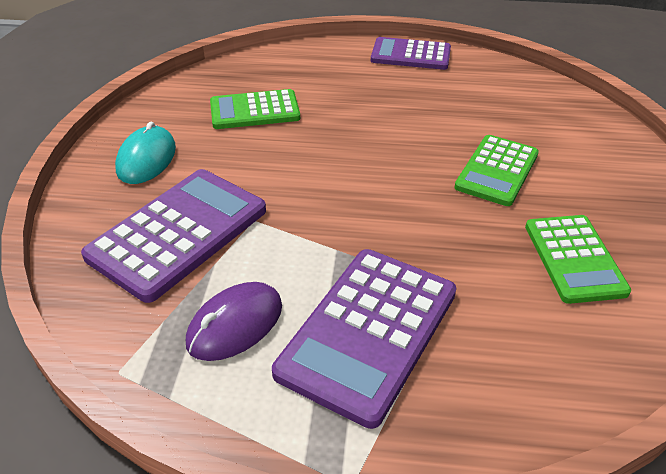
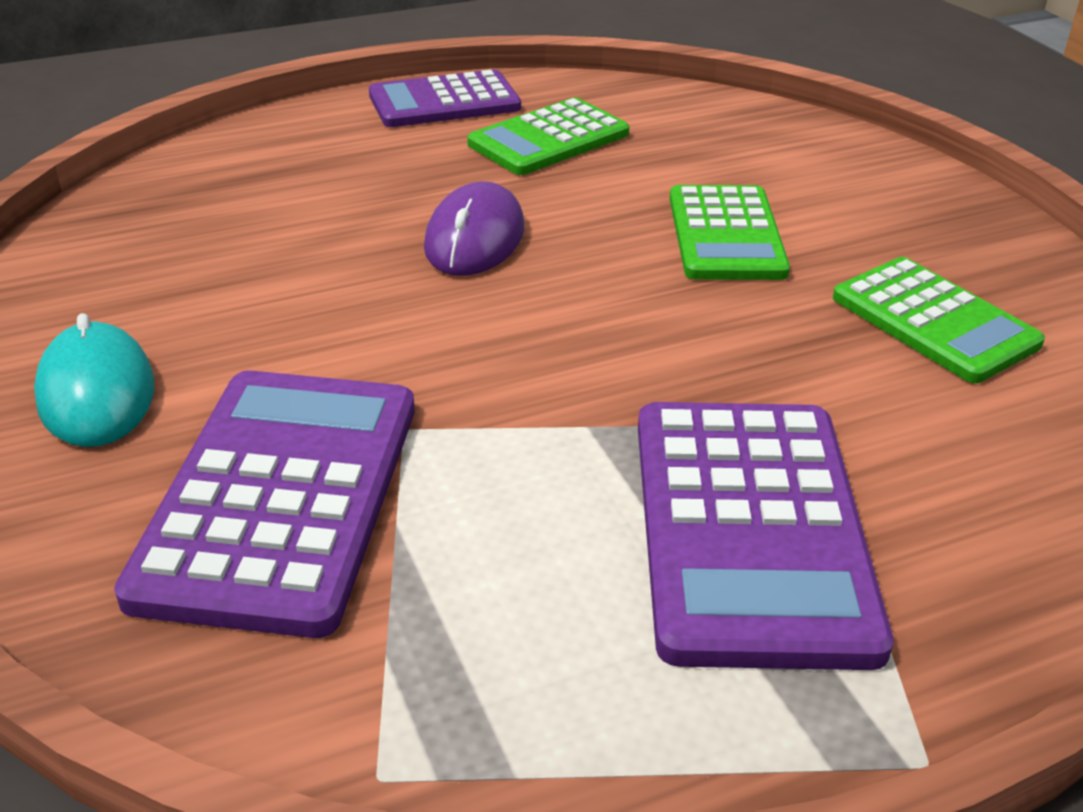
camera: 30 degrees left, 5 degrees down
(235, 324) = (524, 606): purple mouse -> purple mouse (474, 238)
(254, 110) = (244, 252): green calculator -> green calculator (548, 139)

